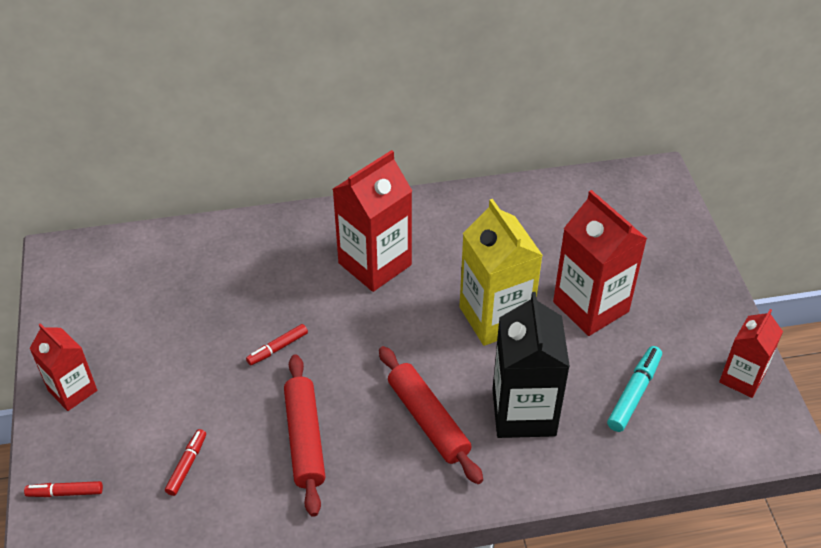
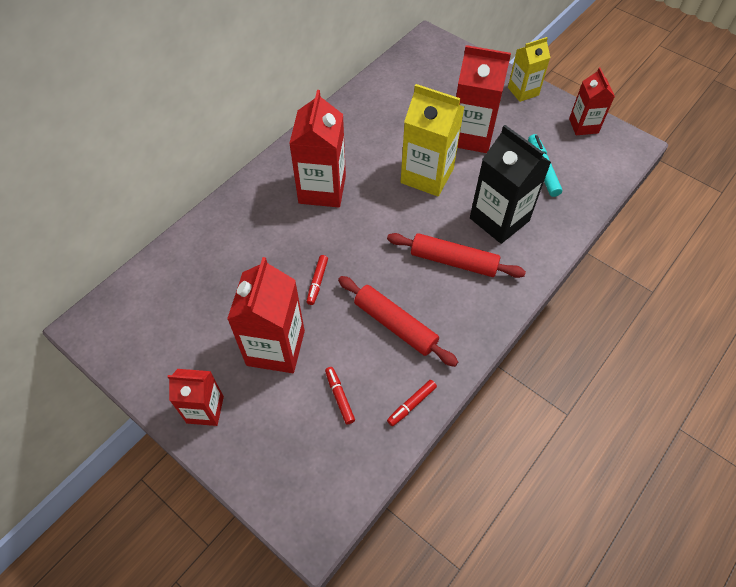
camera: 40 degrees left, 10 degrees up
(65, 492) = (276, 479): red marker -> red marker (411, 404)
(180, 381) = (275, 348): none -> red carton
(708, 295) = (523, 91): none -> yellow carton

